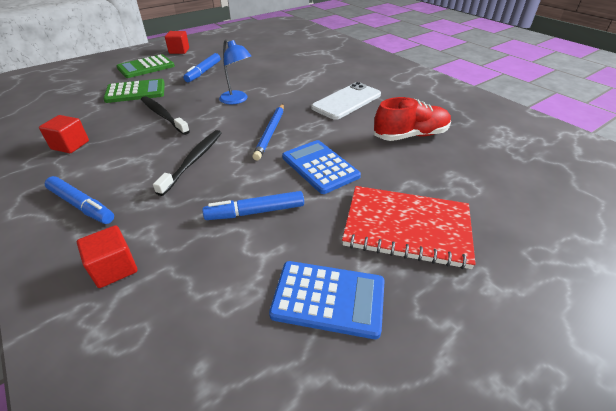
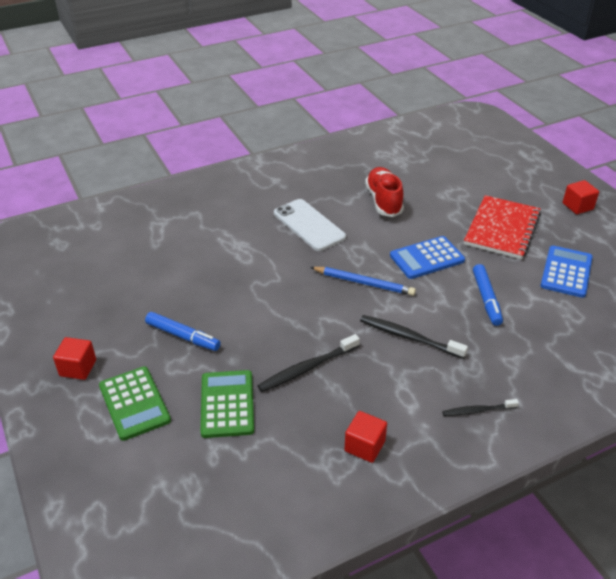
camera: 80 degrees left, 0 degrees up
(82, 205) = (477, 411): blue marker -> black toothbrush
(114, 268) = (551, 375): red cube -> red cube (577, 206)
(237, 100) = (283, 305): blue lamp -> none

